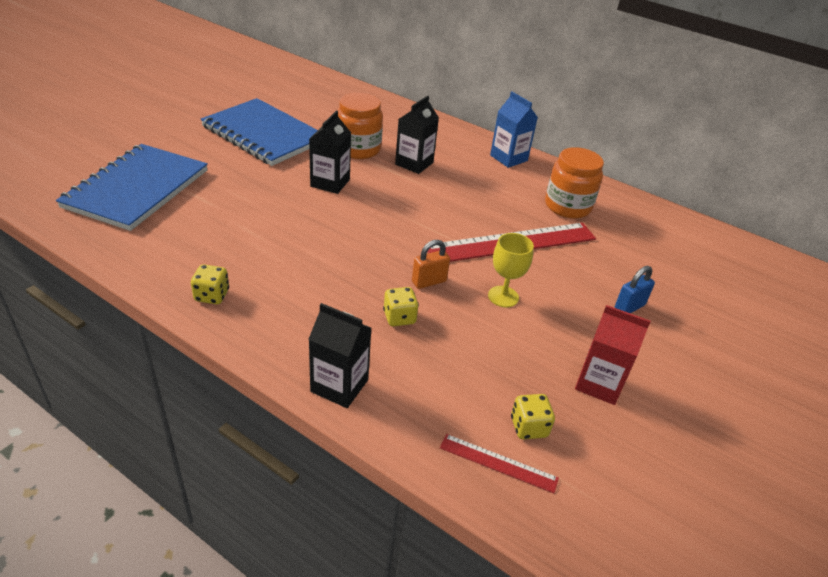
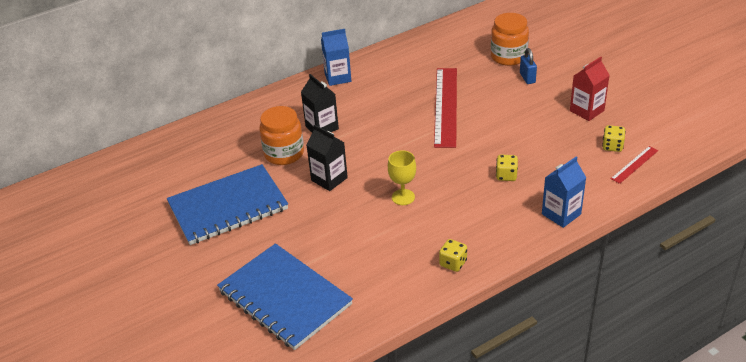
camera: 60 degrees left, 0 degrees up
(339, 385) = (561, 214): black carton -> blue carton
(429, 282) = (474, 154): orange padlock -> none
(503, 296) = (500, 125): yellow goblet -> yellow goblet (403, 197)
(567, 206) = (414, 69): orange jar -> orange jar (508, 57)

